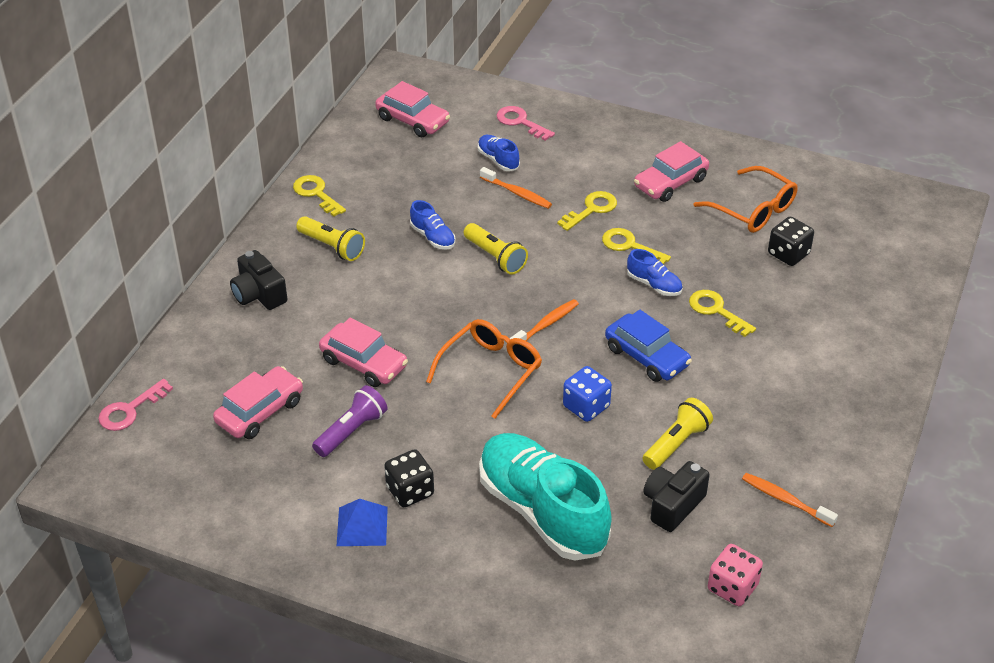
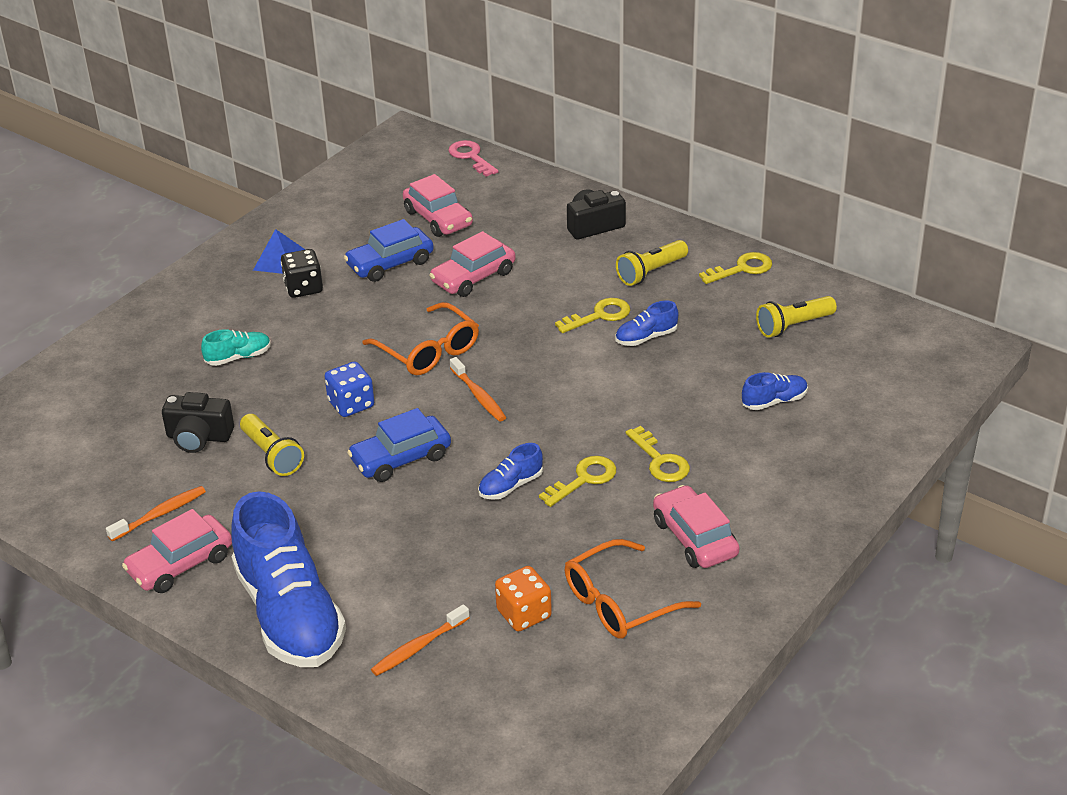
camera: 105 degrees right, 5 degrees down
(351, 431) = (390, 263): purple flashlight -> blue car
(413, 120) = (866, 346): pink car -> pink car (180, 564)
(495, 257) = (598, 376): yellow flashlight -> yellow flashlight (793, 326)
(517, 193) = (706, 407): orange toothbrush -> orange toothbrush (418, 647)
(520, 122) = (849, 430): pink key -> none
(542, 511) = (238, 357): turquoise shoe -> turquoise shoe, size x0.42
(672, 505) = (199, 437): black camera -> black camera turned 135 degrees clockwise
(716, 311) = (448, 527): yellow key -> yellow key (599, 316)
(732, 587) = (86, 455): pink dice -> none
(788, 254) = (524, 614): black dice -> orange dice
(855, 380) = (290, 614): none -> blue shoe

